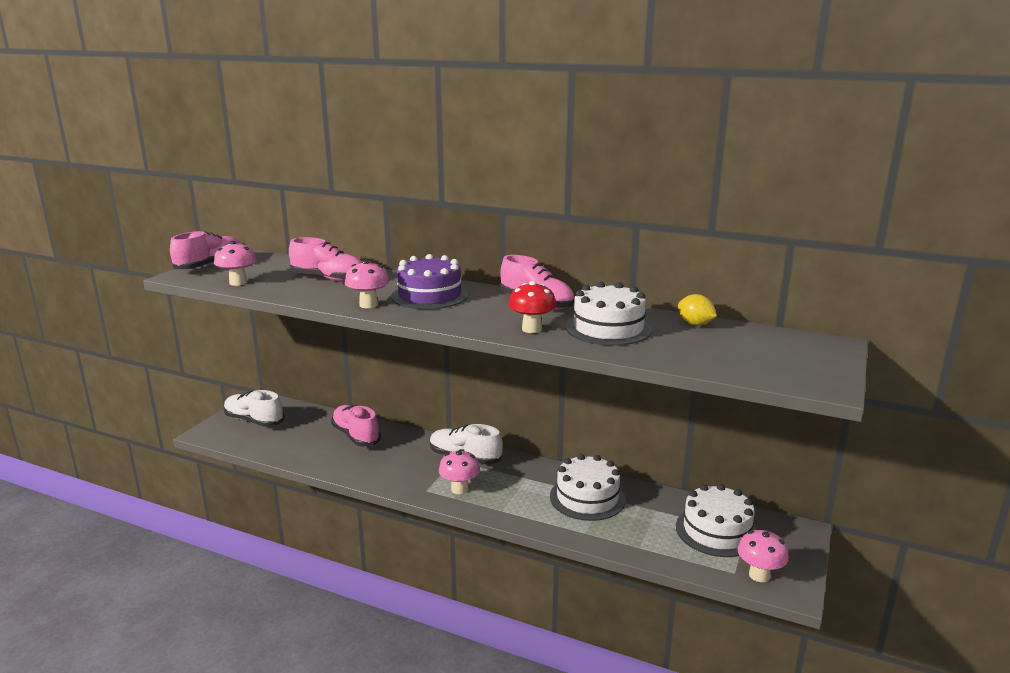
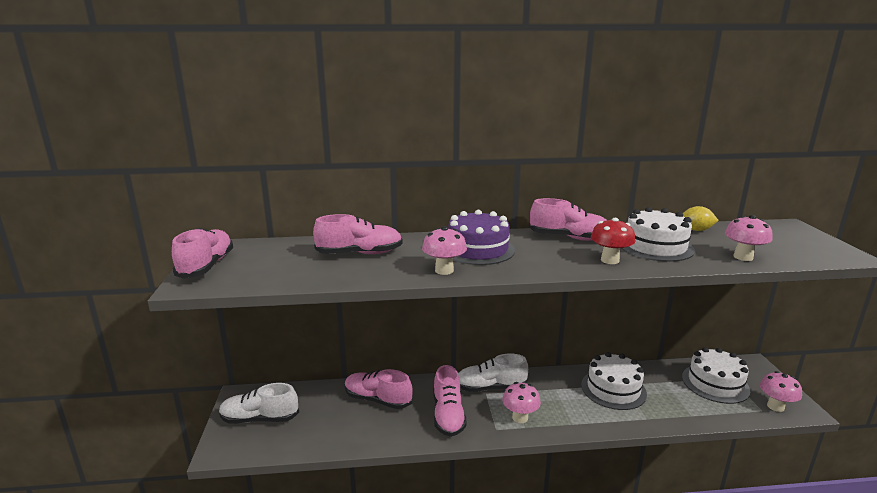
camera: 30 degrees left, 0 degrees up
(238, 282) = (272, 277): pink mushroom -> pink mushroom (743, 257)
(399, 466) = (448, 415): none -> pink shoe

